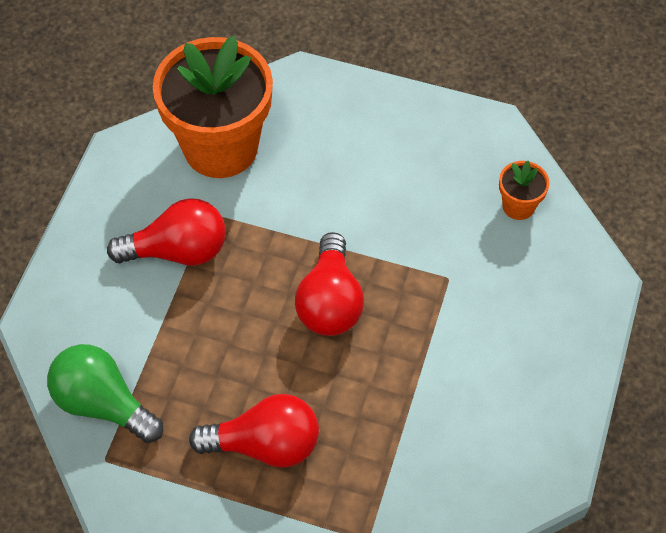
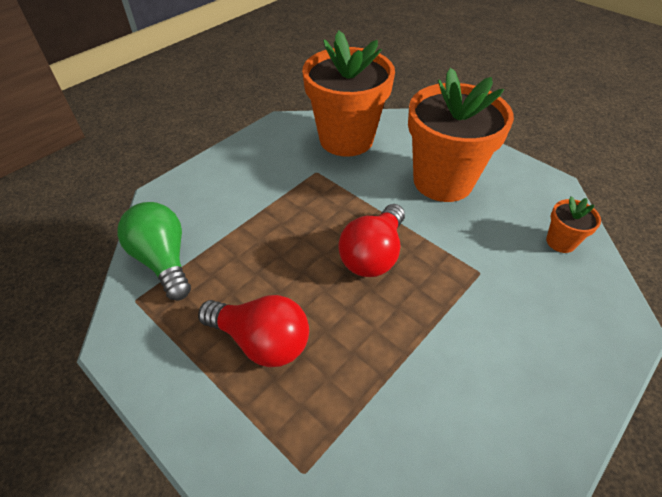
camera: 25 degrees right, 10 degrees down
(178, 250) = (281, 185): red light bulb -> none
(366, 170) = (443, 181): none -> orange flower pot

